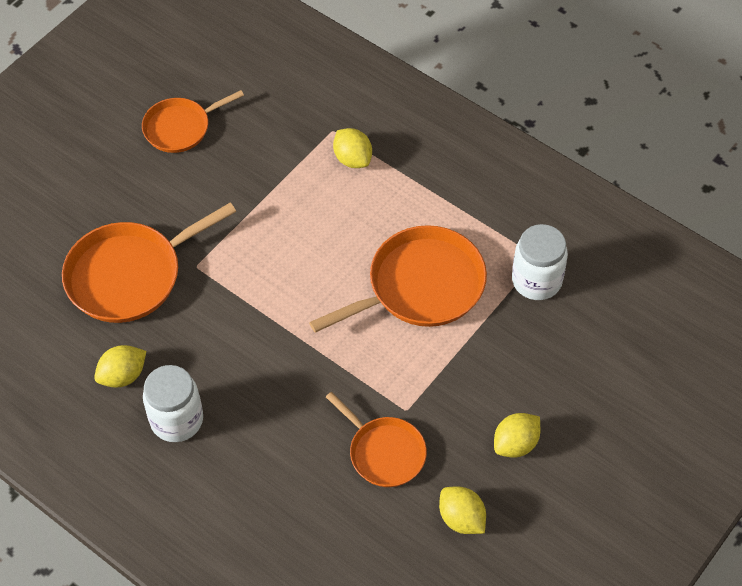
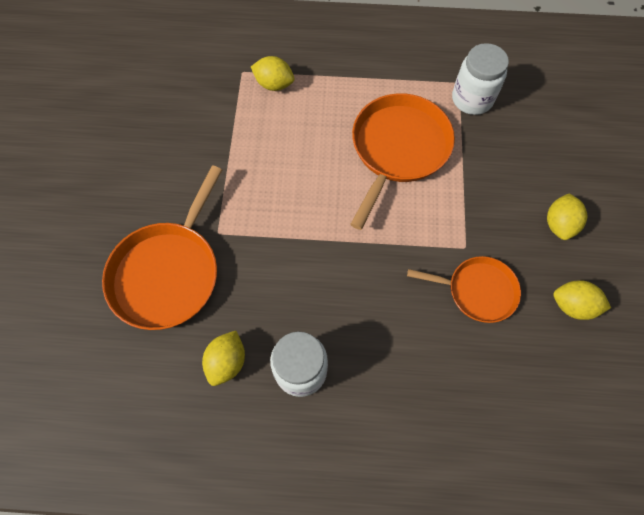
camera: 35 degrees left, 10 degrees up
(180, 128) = (120, 131): orange pan -> none

